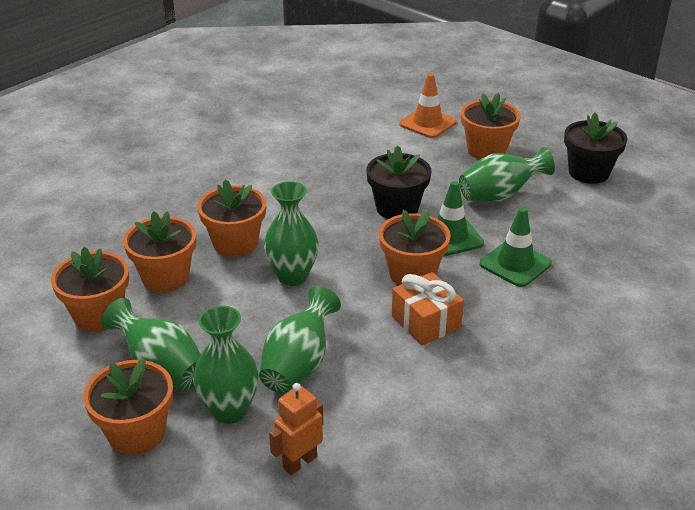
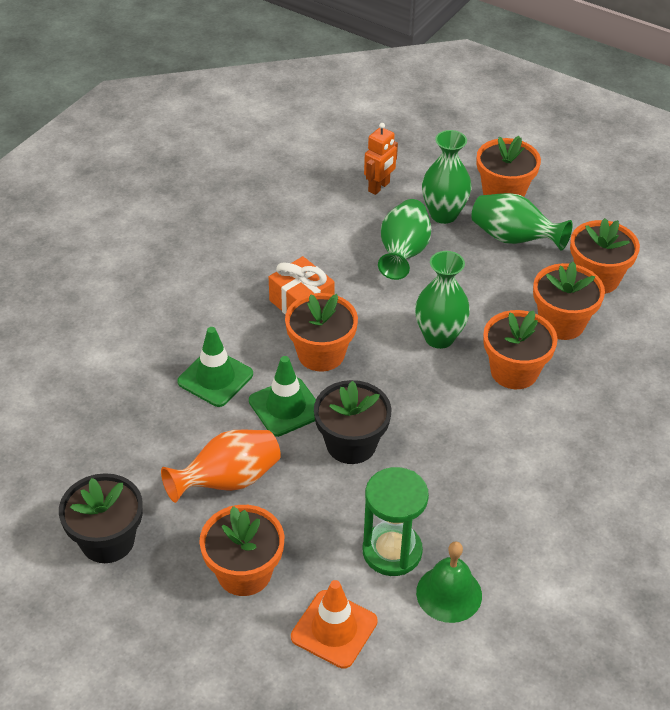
camera: 170 degrees right, 10 degrees up
(348, 131) = (449, 593): none -> green bell
(380, 151) = (392, 551): none -> green hourglass
(499, 195) = (228, 481): green vase -> orange vase

